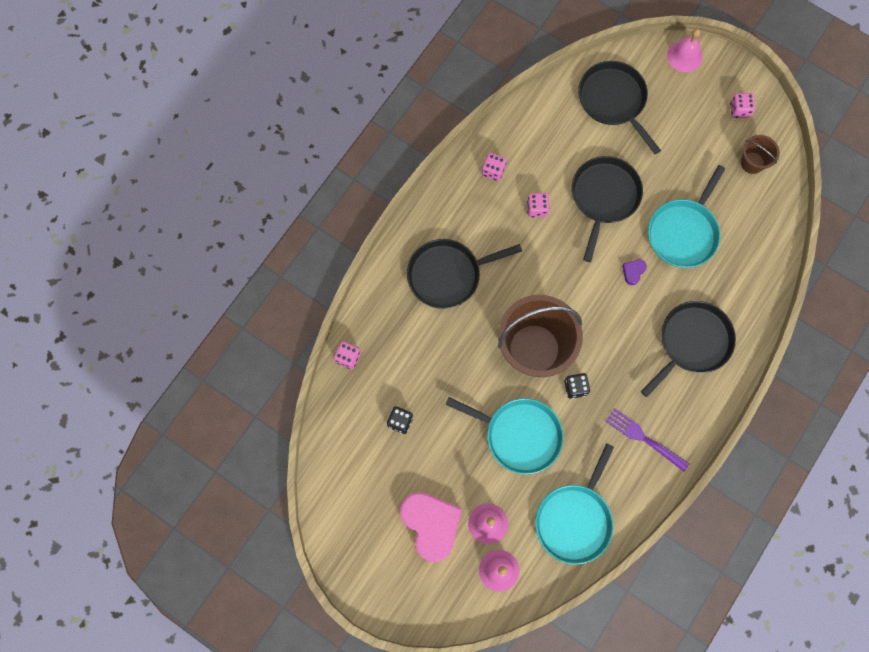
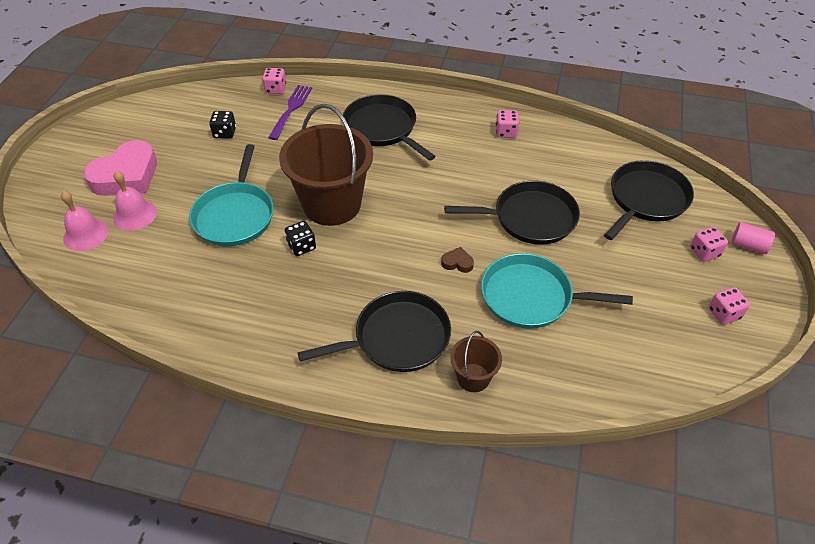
camera: 70 degrees right, 25 degrees down
(537, 209) = (485, 171): pink dice -> pink dice (704, 252)
(575, 519) = (151, 281): turquoise pan -> none
(633, 272) = (457, 263): purple heart -> brown heart
(644, 438) = (261, 320): purple fork -> purple fork (291, 110)
(684, 56) = (748, 245): pink bell -> pink cylinder
(692, 342) = (397, 338): black pan -> black pan turned 45 degrees counterclockwise
(752, 162) = (665, 344): brown bucket -> brown bucket (473, 377)

